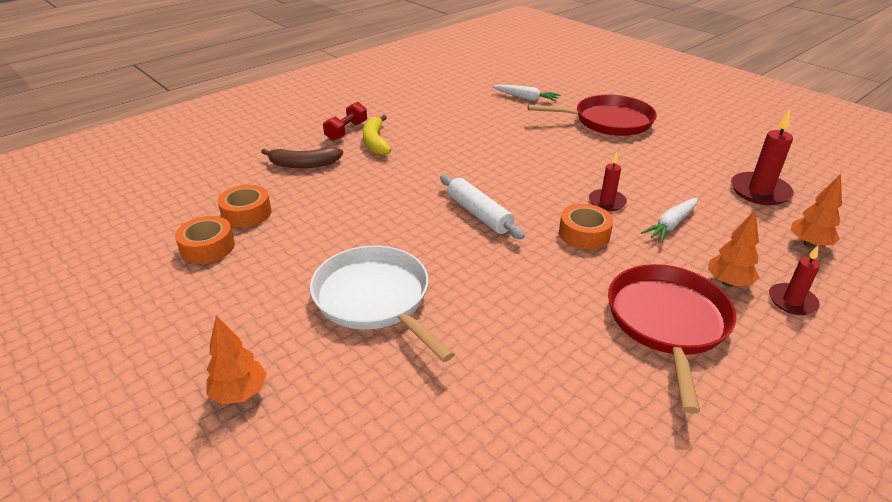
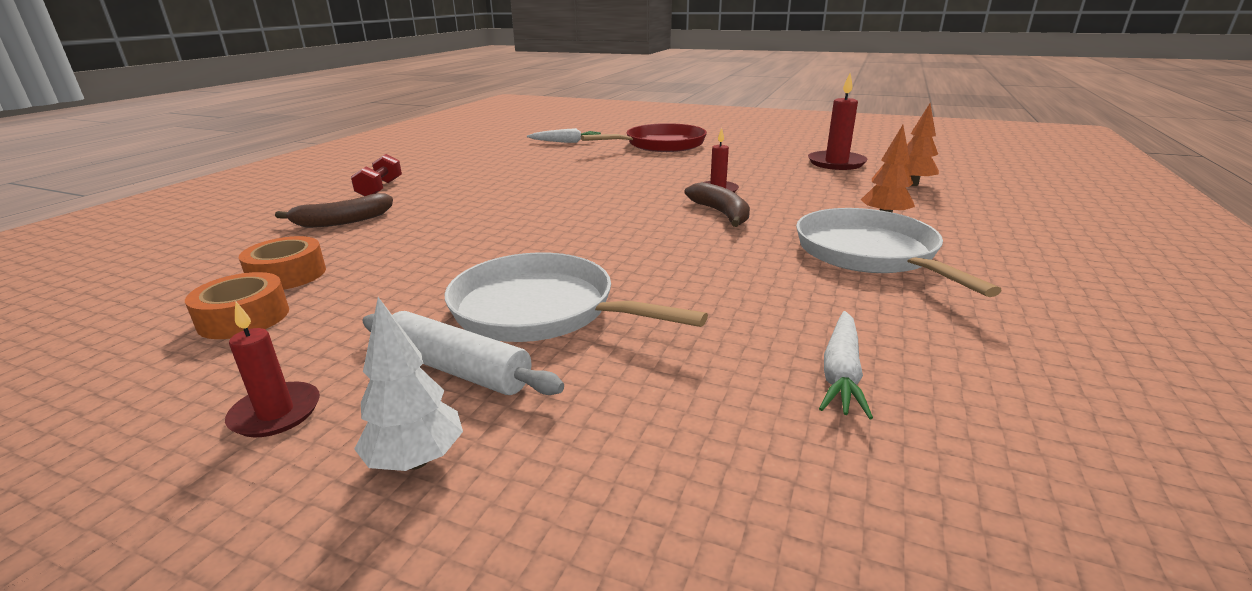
camera: 25 degrees left, 10 degrees down
(240, 393) = (416, 460): orange tree -> white tree
(375, 142) = (425, 191): yellow banana -> none
(479, 214) = (599, 220): white rolling pin -> white rolling pin (457, 369)
(584, 234) = (721, 213): orange tape -> brown banana
(667, 322) = (869, 253): red pan -> white pan
(671, 225) = (791, 193): white carrot -> white carrot (841, 373)
(792, 301) = (947, 218): red candle -> red candle (276, 413)

